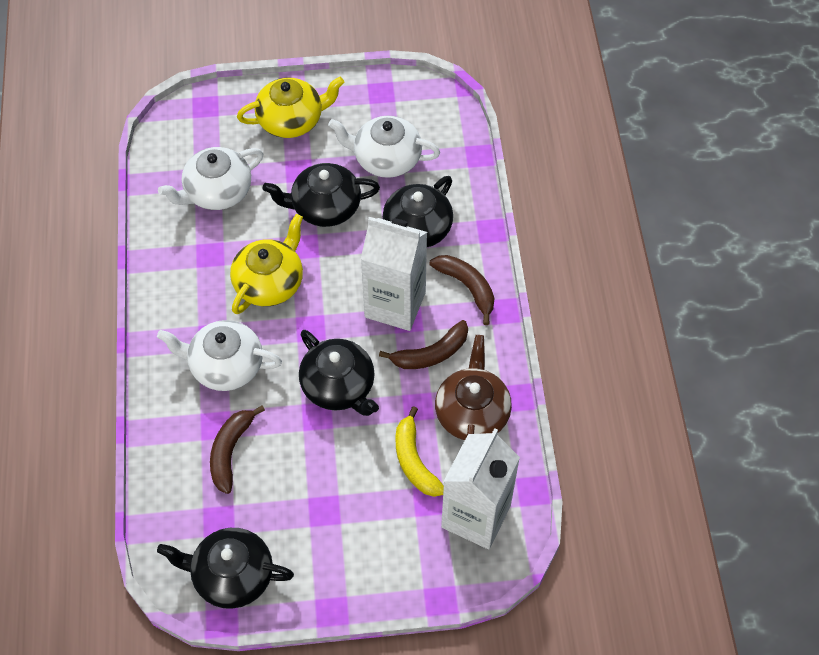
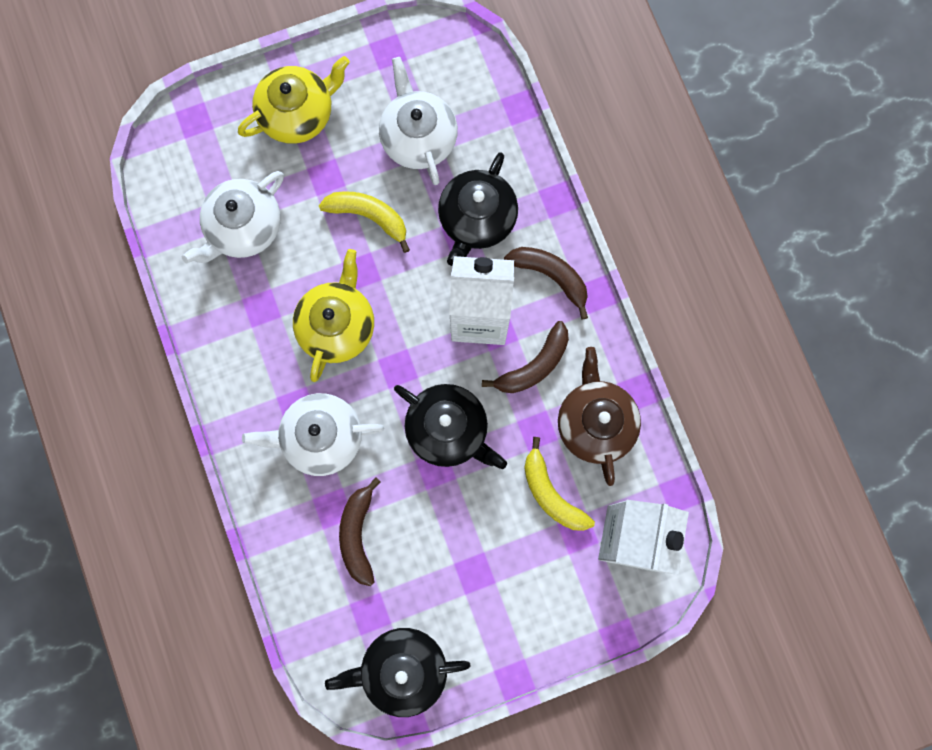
camera: 15 degrees left, 20 degrees up
(325, 207) = (369, 216): black teapot -> yellow banana
(386, 159) = (418, 137): white teapot -> white teapot turned 75 degrees clockwise

